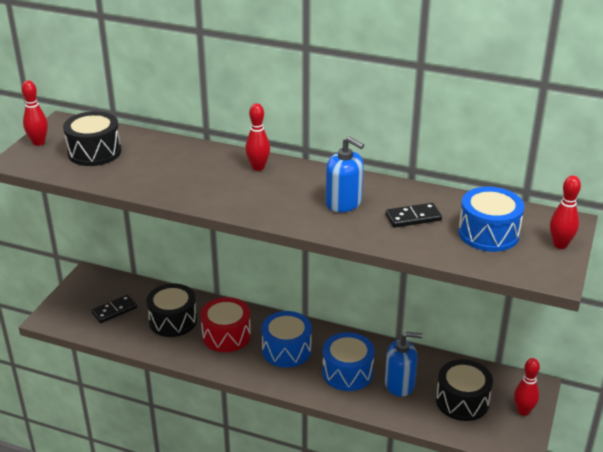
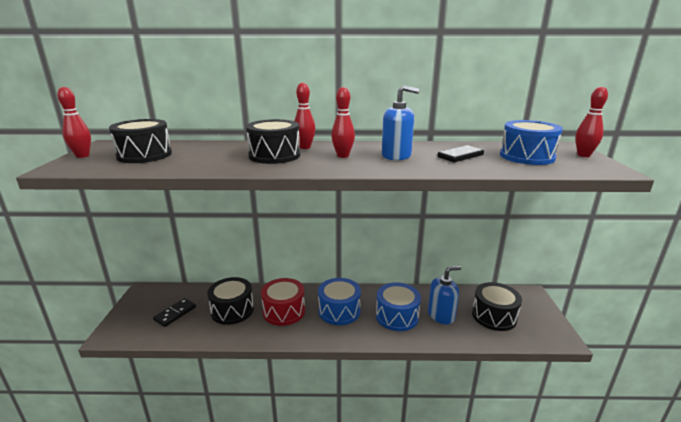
camera: 20 degrees left, 10 degrees down
(218, 177) = (274, 155): none -> black drum
(523, 411) = (539, 312): red bowling pin -> red bowling pin (343, 156)

